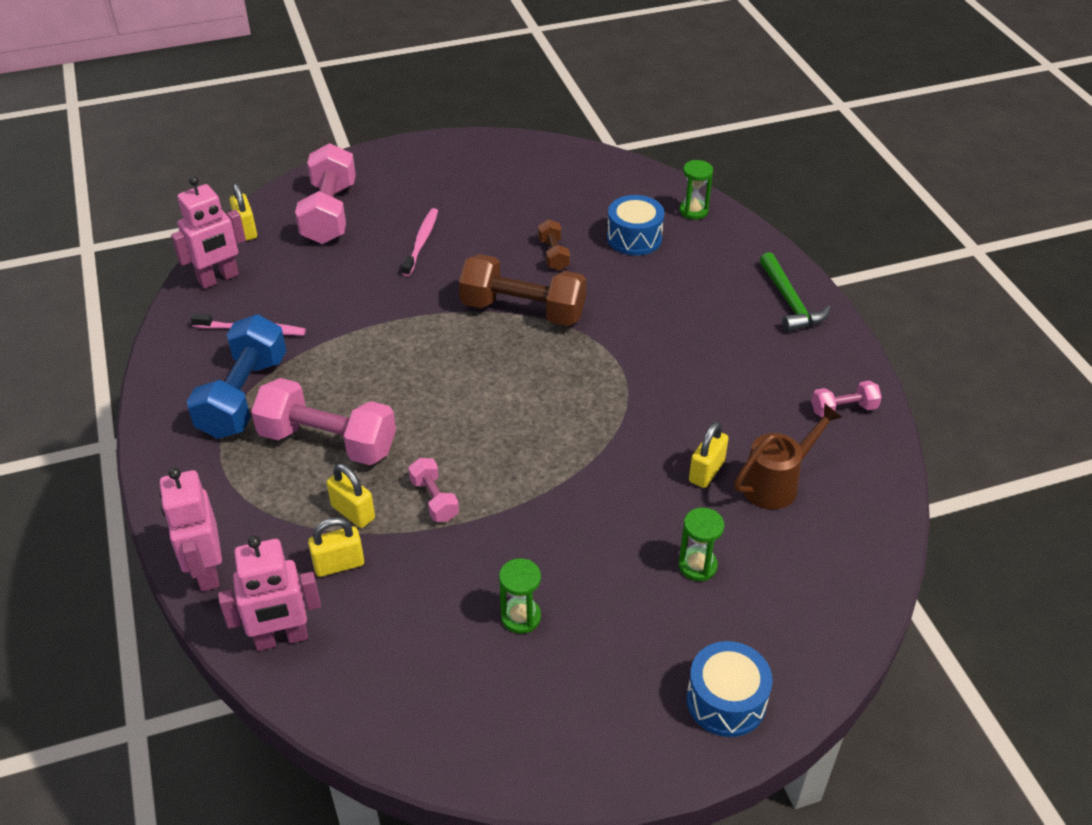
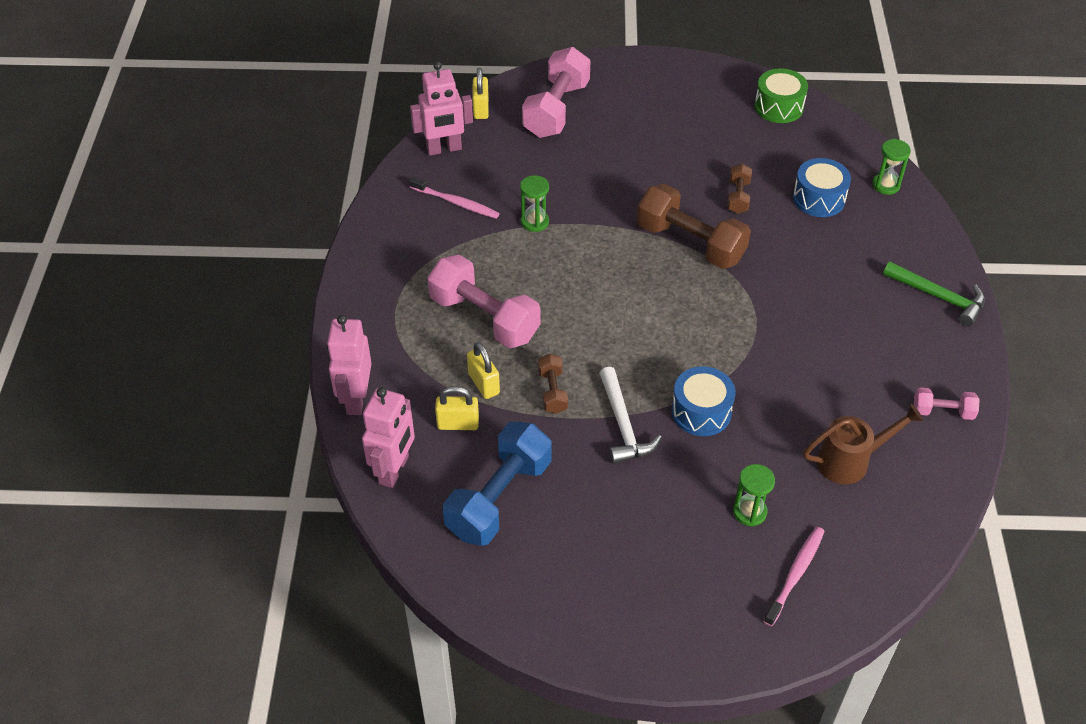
camera: 20 degrees right, 5 degrees up
(243, 396) = (430, 260): blue dumbbell -> blue dumbbell (499, 498)
(281, 638) = (394, 470): pink robot -> pink robot turned 75 degrees counterclockwise
(421, 241) = (626, 156): pink toothbrush -> pink toothbrush (795, 574)
(434, 499) = (552, 391): pink dumbbell -> brown dumbbell
(521, 617) = (585, 510): green hourglass -> green hourglass (534, 222)
(526, 513) = (623, 425): none -> white hammer
(558, 162) = (778, 107): none -> green drum
(706, 472) = (792, 433): yellow padlock -> none
(726, 701) = (725, 629): blue drum -> blue drum (701, 412)
(789, 301) = (938, 297): green hammer -> green hammer turned 60 degrees counterclockwise

